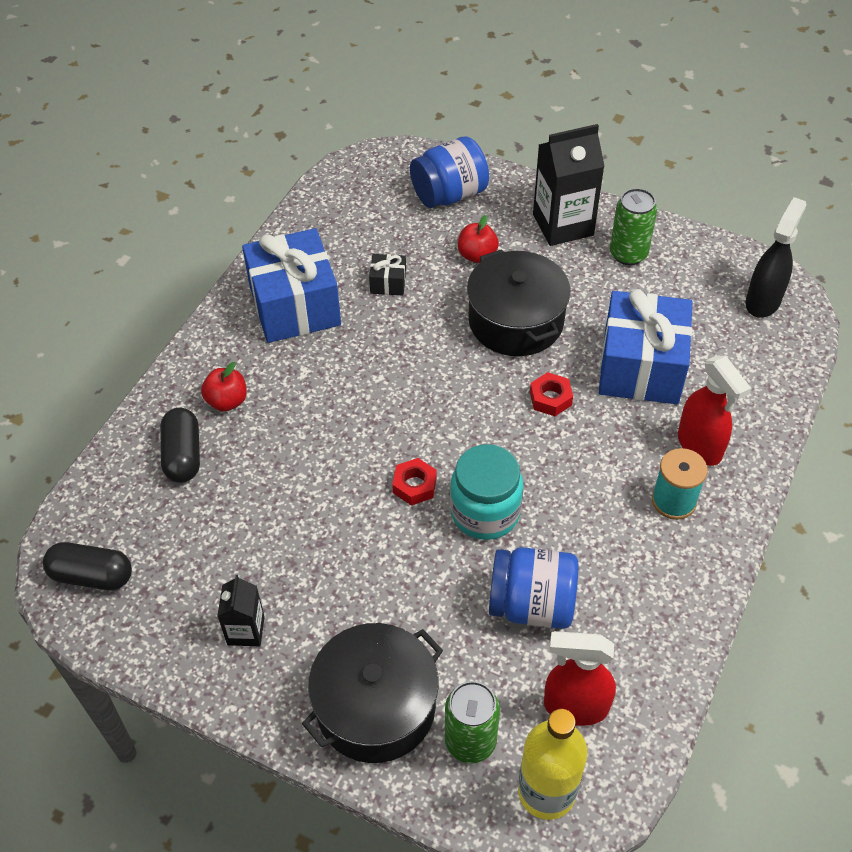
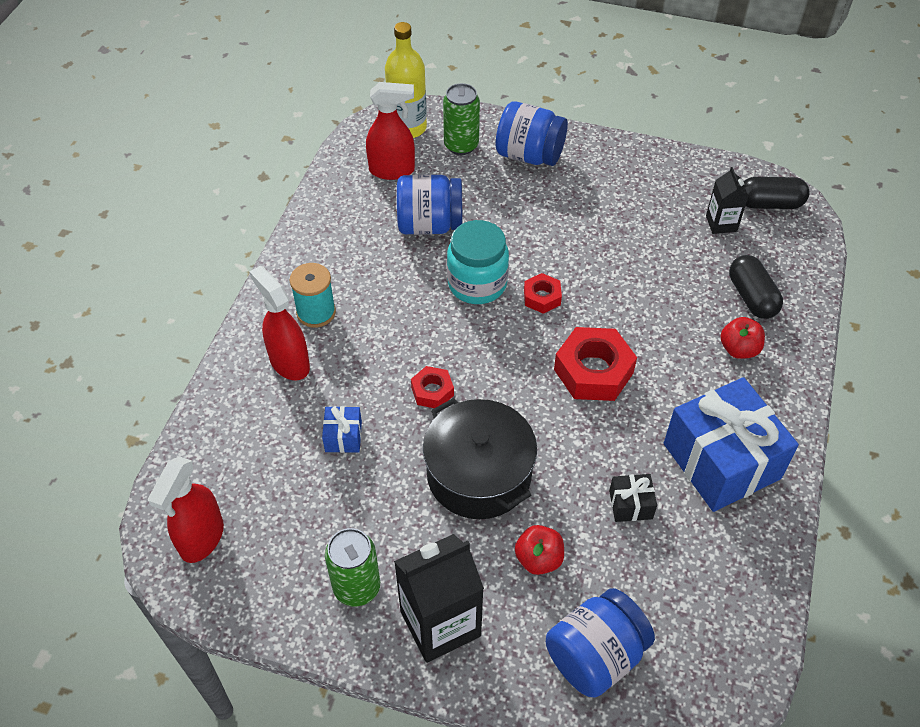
camera: 170 degrees right, 0 degrees up
(246, 630) = (637, 185): black carton -> black carton (721, 223)
(376, 706) = (529, 155): black pot -> blue jar
(383, 398) = (593, 371): none -> red nut
(640, 367) = (343, 436): blue gift -> blue gift, size x0.42
(763, 301) = (201, 538): black spray bottle -> red spray bottle

